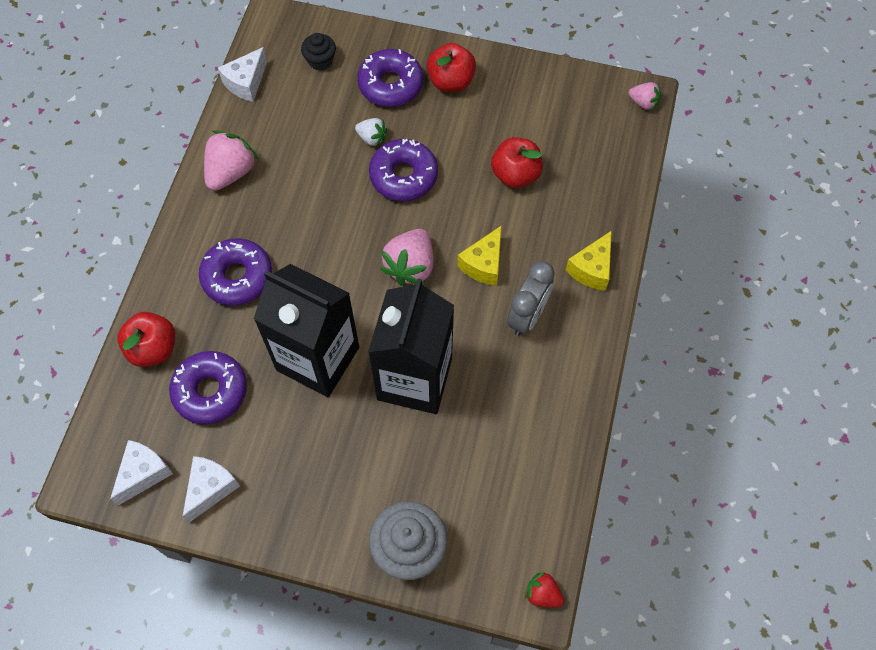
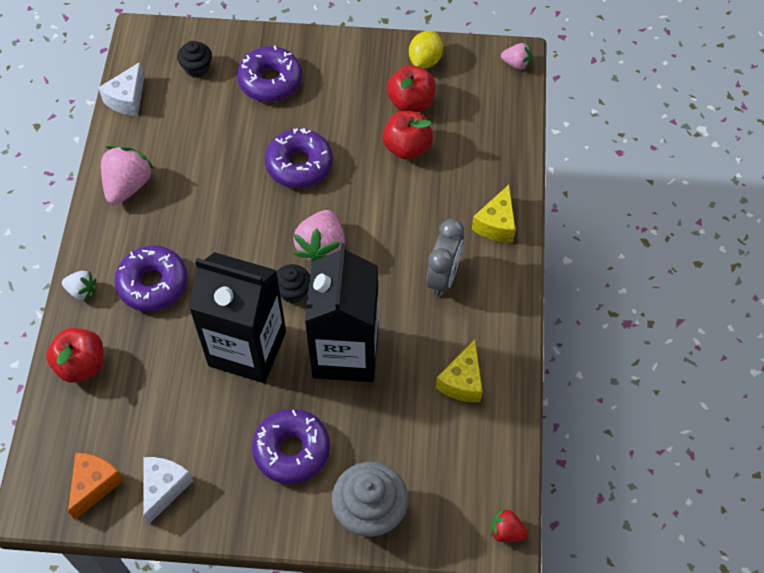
camera: 10 degrees left, 5 degrees down
(143, 473) = (94, 485): white cheese -> orange cheese
(210, 391) = (147, 396): purple donut -> purple donut (292, 450)
(372, 138) = (261, 133): white strawberry -> white strawberry (82, 291)
(374, 307) = (293, 291): none -> black cupcake
(451, 81) = (328, 70): red apple -> red apple (411, 102)
(483, 264) = (392, 235): yellow cheese -> yellow cheese (462, 381)
(550, 86) = (425, 60): none -> yellow lemon

